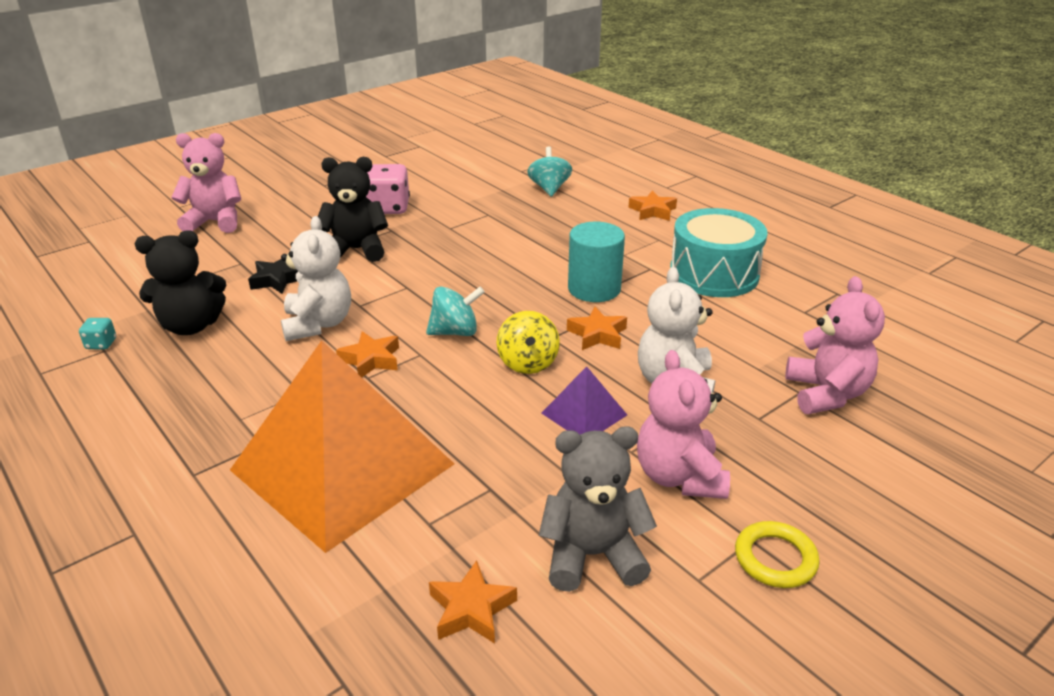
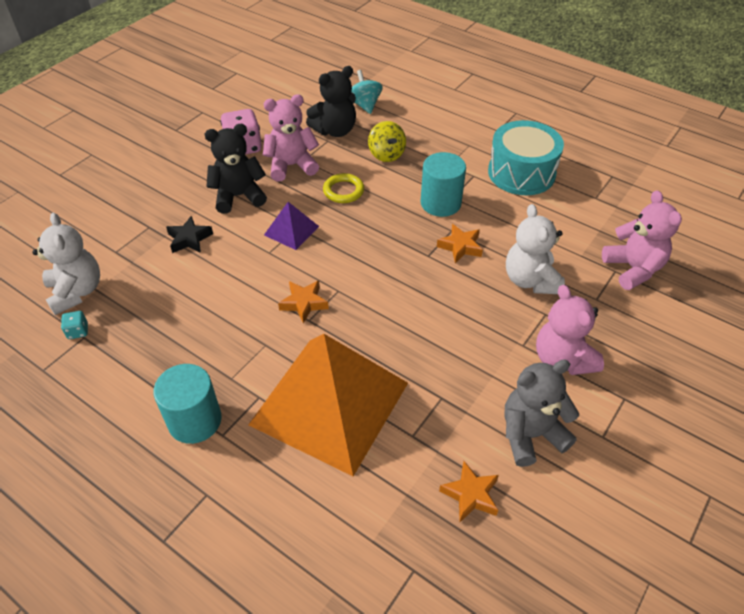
camera: 15 degrees left, 15 degrees up
(170, 453) = (195, 420): none -> turquoise cylinder
(191, 326) = (143, 299): black teddy bear -> black teddy bear (335, 130)
(215, 222) = (102, 186): pink teddy bear -> pink teddy bear (291, 166)
(318, 324) = (246, 277): white teddy bear -> white teddy bear (76, 292)
(455, 332) = (355, 264): turquoise spinning top -> none
(528, 363) = (421, 283): yellow spinning top -> yellow spinning top (386, 154)
(584, 414) = (479, 320): purple pyramid -> purple pyramid (291, 230)
(652, 211) = (454, 116): orange star -> none
(775, 558) = (644, 409): yellow ring -> yellow ring (343, 191)

